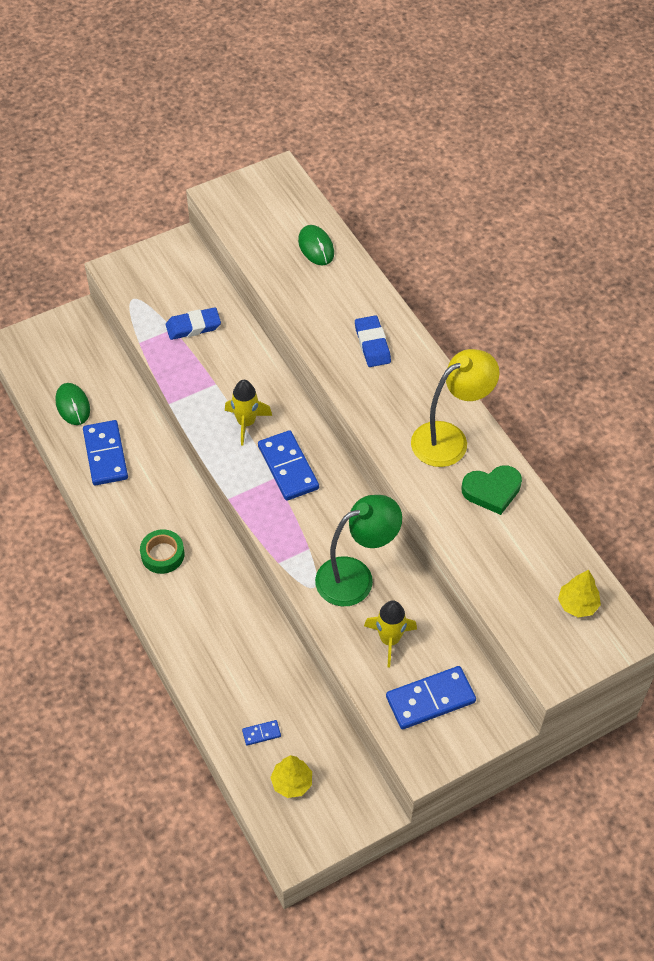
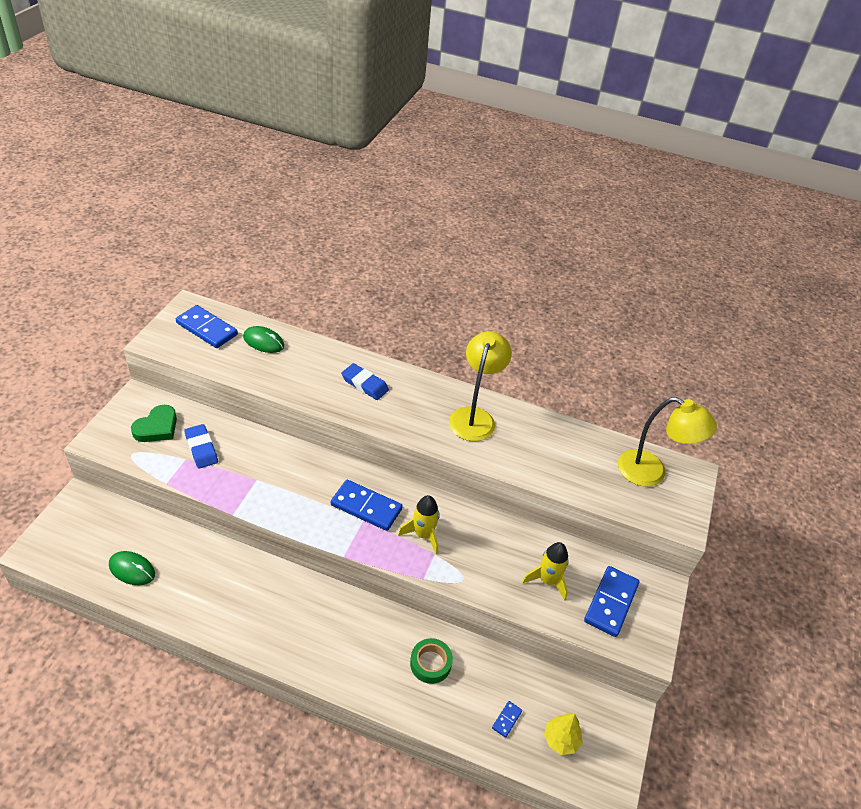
camera: 45 degrees left, 10 degrees down
(105, 455) = (194, 591): blue domino -> blue domino (206, 329)
(162, 554) = (310, 637): green tape -> green tape (430, 663)
(193, 326) = (201, 448): blue eraser -> blue eraser turned 60 degrees counterclockwise
(246, 423) = (306, 494): yellow rocket -> yellow rocket (423, 535)
(356, 577) = (484, 553): green lamp -> none
(492, 491) = (533, 434): green heart -> green heart (157, 427)
(577, 604) = (651, 473): yellow tree -> yellow lamp

